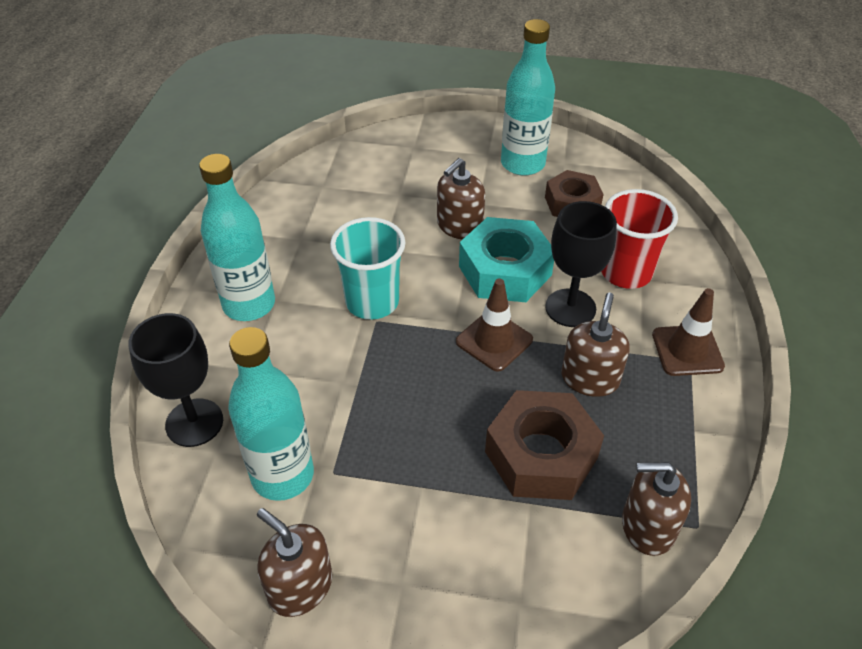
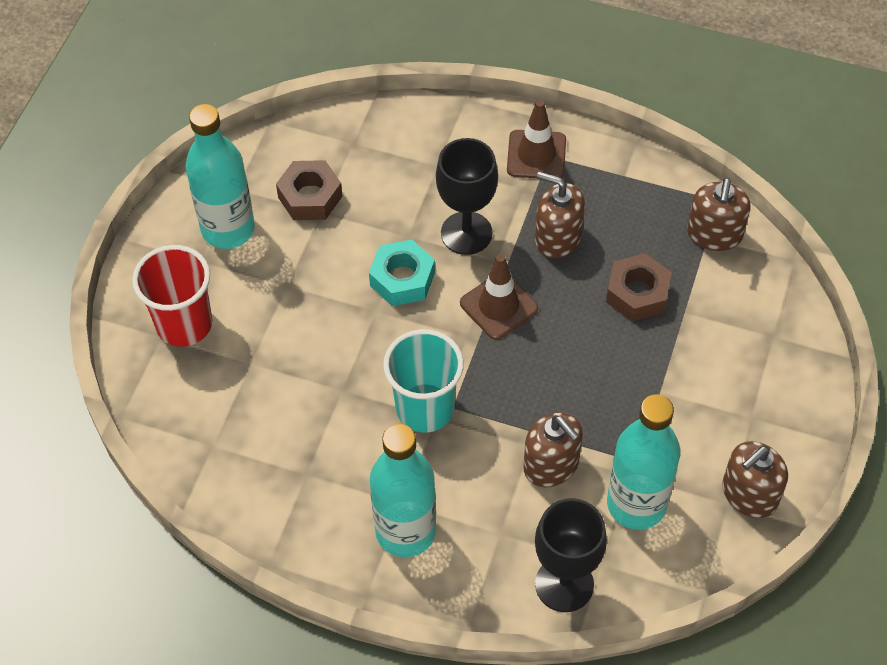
camera: 80 degrees left, 10 degrees up
(459, 226) = (322, 309): brown soap dispenser -> brown soap dispenser (551, 465)
(505, 271) = (402, 279): turquoise nut -> turquoise nut, size x0.66
(541, 454) = (637, 293): brown nut -> brown nut, size x0.66
(626, 272) = (426, 175): red cup -> red cup (184, 324)

